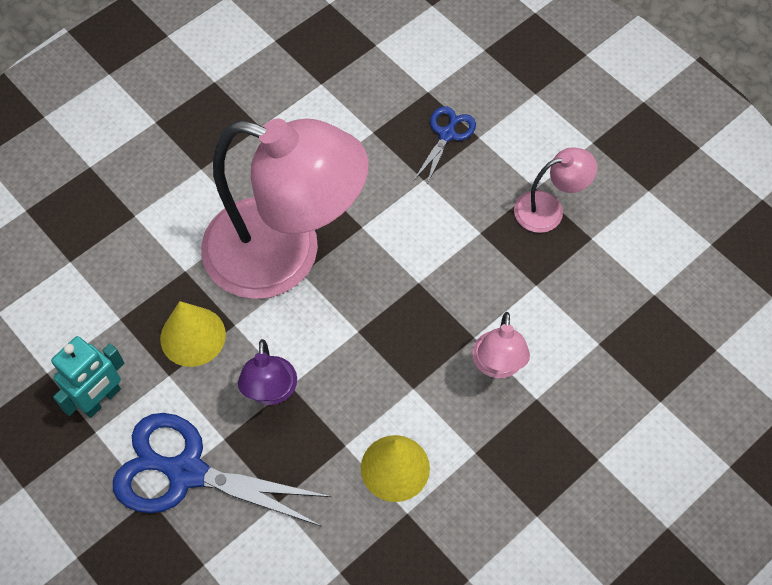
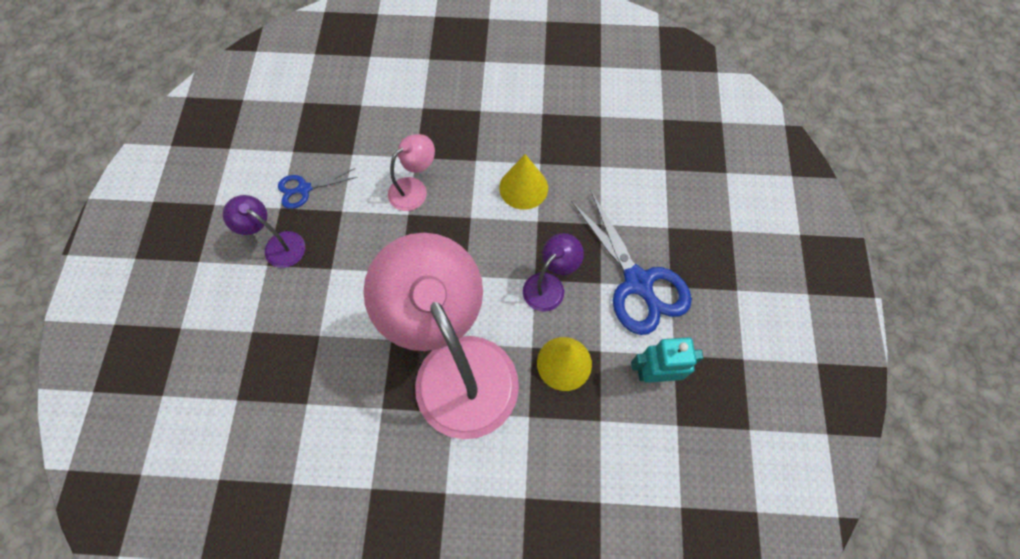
camera: 135 degrees left, 5 degrees up
(447, 134) = (266, 353): blue scissors -> blue scissors (304, 189)
(549, 209) = (277, 245): pink lamp -> purple lamp

